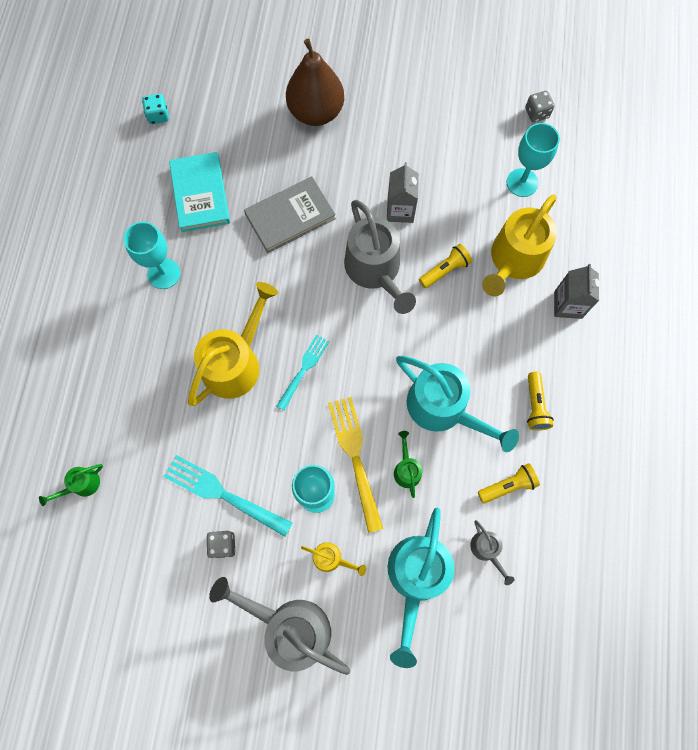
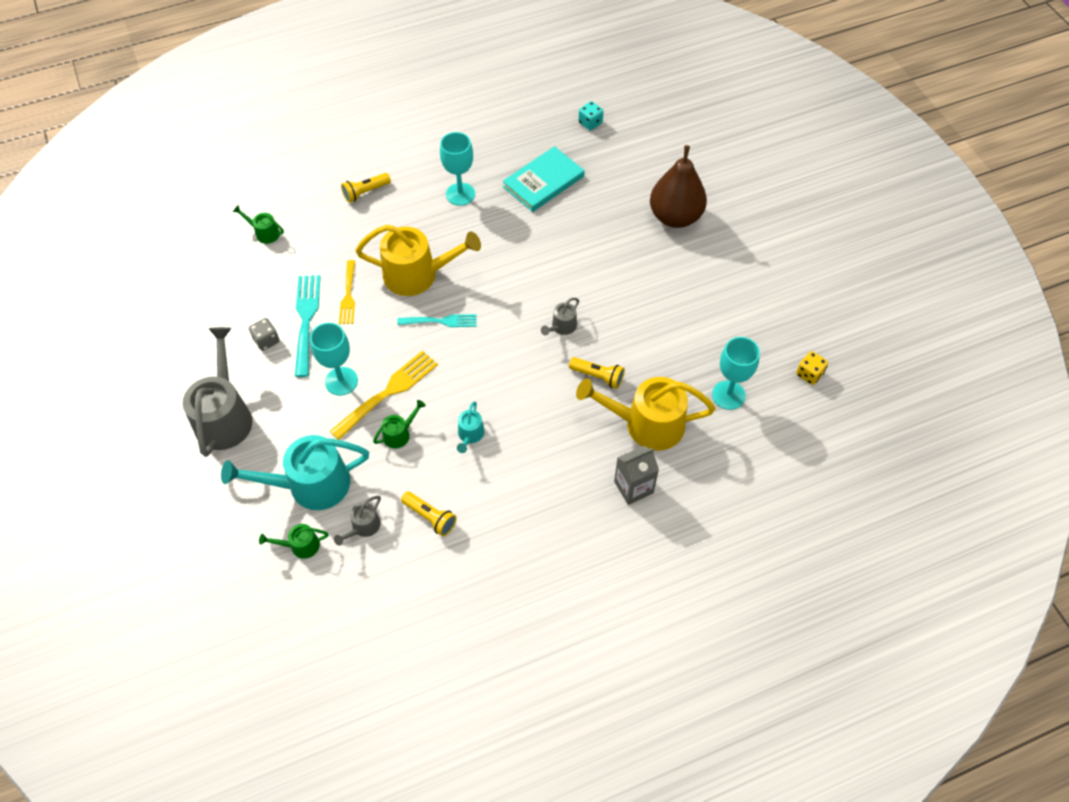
camera: 60 degrees right, 15 degrees down
(217, 439) = (348, 295): none -> yellow fork
(290, 216) = (567, 247): grey book -> none
(331, 558) = (294, 417): yellow watering can -> none
(375, 270) = (562, 327): grey watering can -> grey watering can, size x0.46
(400, 210) = (630, 317): grey carton -> none
(443, 408) = (470, 435): turquoise watering can -> turquoise watering can, size x0.46
(476, 617) = (301, 546): none -> green watering can
(535, 405) = (518, 505): yellow flashlight -> yellow flashlight (365, 192)
(536, 113) = (809, 374): grey dice -> yellow dice

